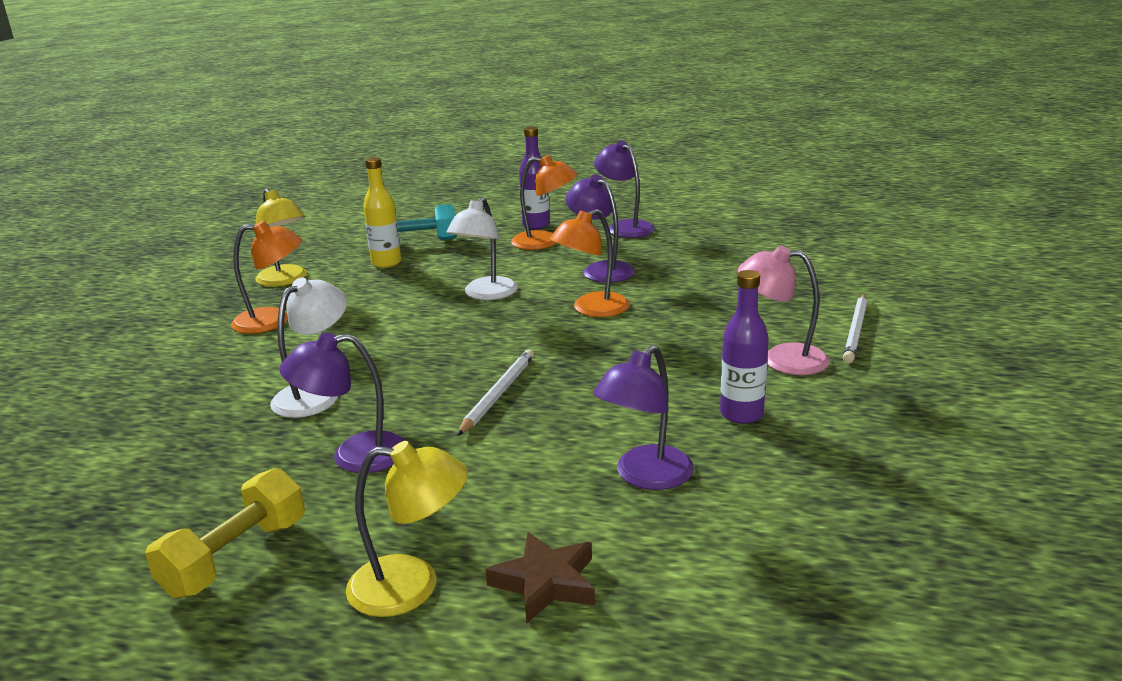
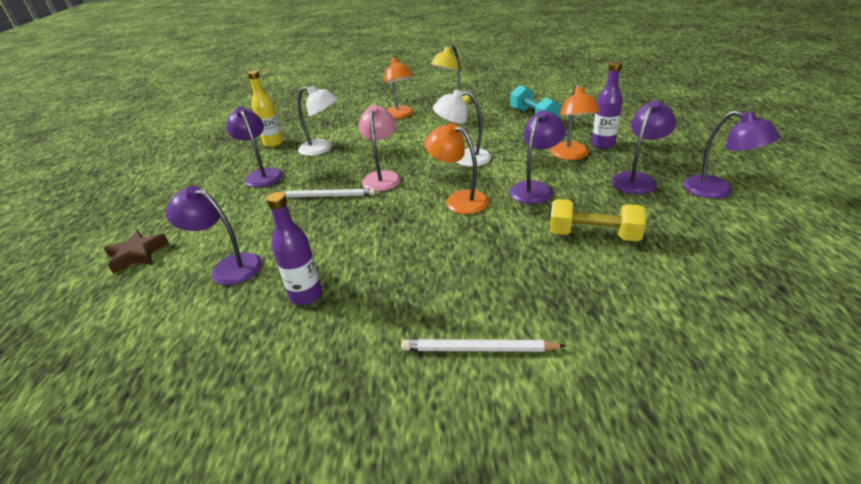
camera: 75 degrees right, 10 degrees up
(235, 557) = (185, 174): yellow dumbbell -> yellow dumbbell (593, 235)
(386, 263) = (493, 118): yellow bottle -> yellow bottle (273, 143)
(412, 586) = (149, 219): yellow lamp -> none
(671, 206) = (717, 191): none -> purple lamp
(781, 358) = (402, 305): pink lamp -> pink lamp (382, 177)

